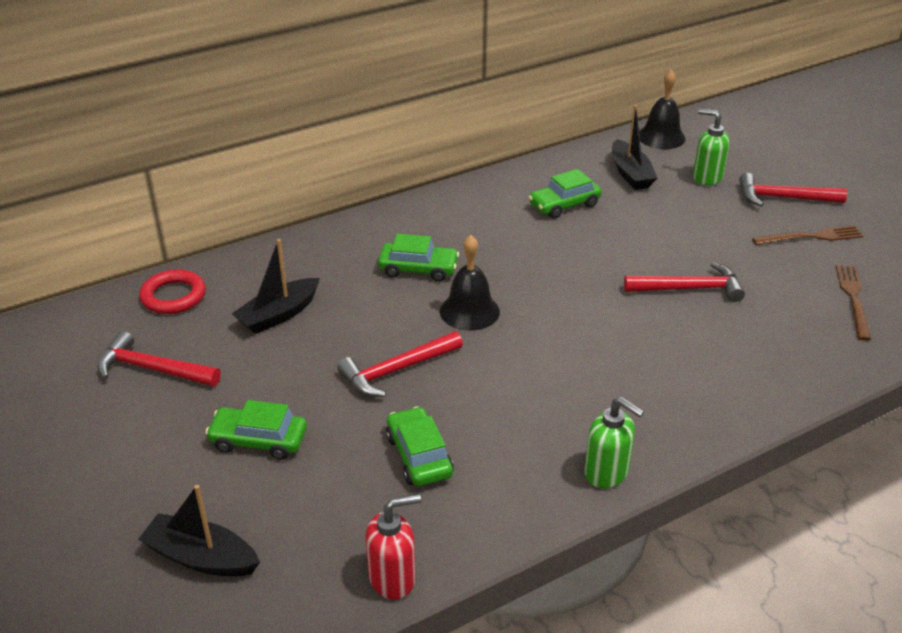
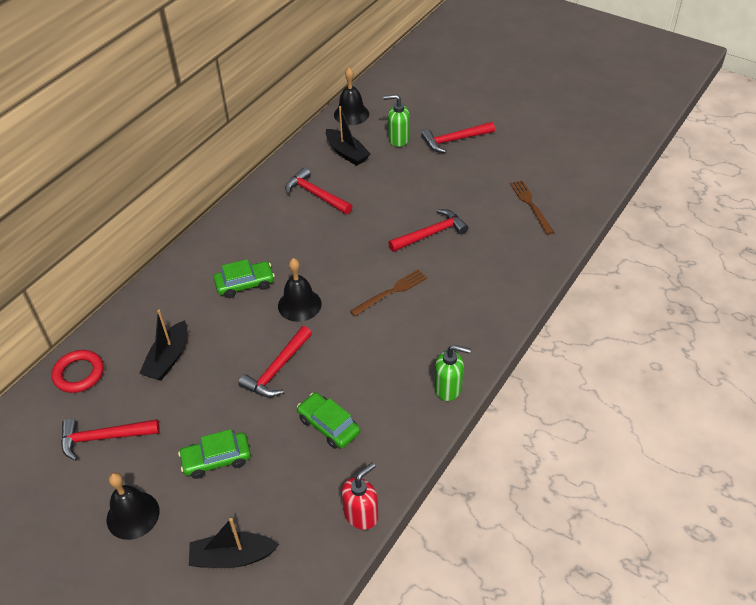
camera: 25 degrees left, 10 degrees up
(124, 462) = (133, 515): none -> black bell
(564, 205) = (316, 195): green car -> red hammer
(811, 237) = (485, 166): brown fork -> brown fork (391, 292)

